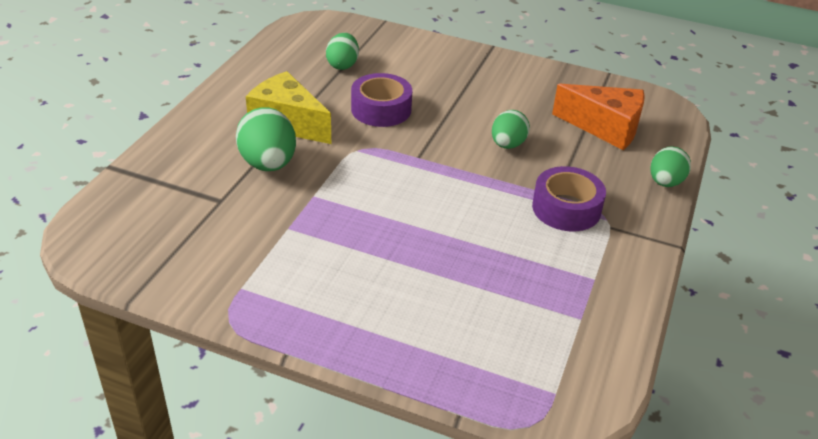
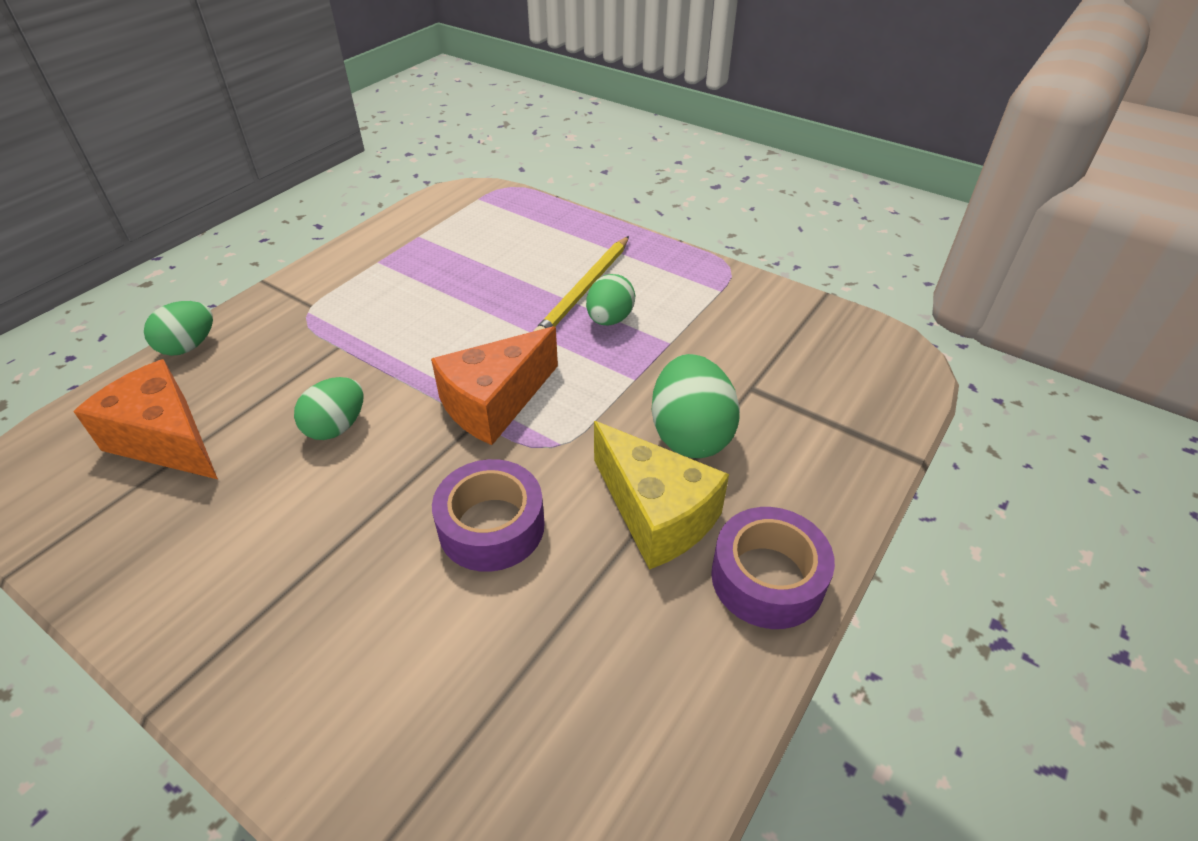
camera: 165 degrees left, 5 degrees up
(342, 65) = (521, 677): green egg -> green egg (609, 319)
(376, 272) = (584, 290): none -> yellow pencil
(411, 169) = (495, 403): none -> orange cheese
(566, 208) = (340, 329): purple tape -> purple tape (767, 578)

